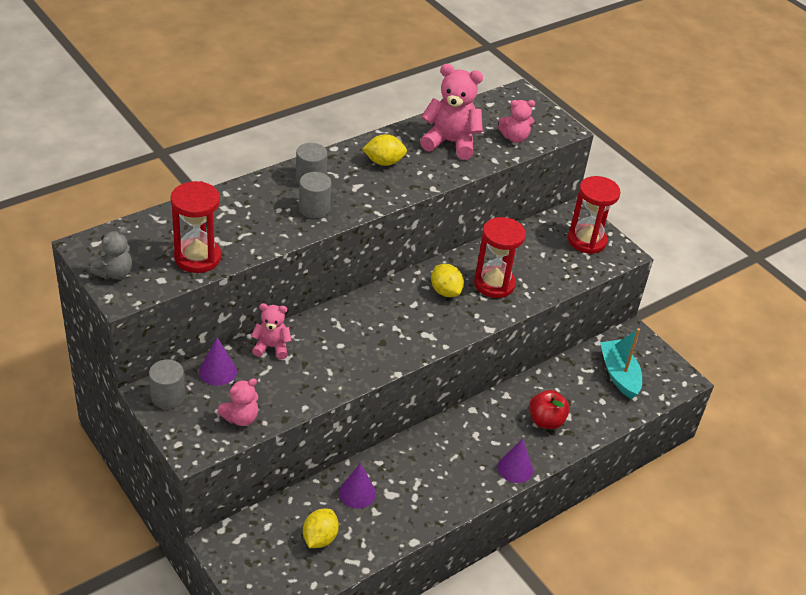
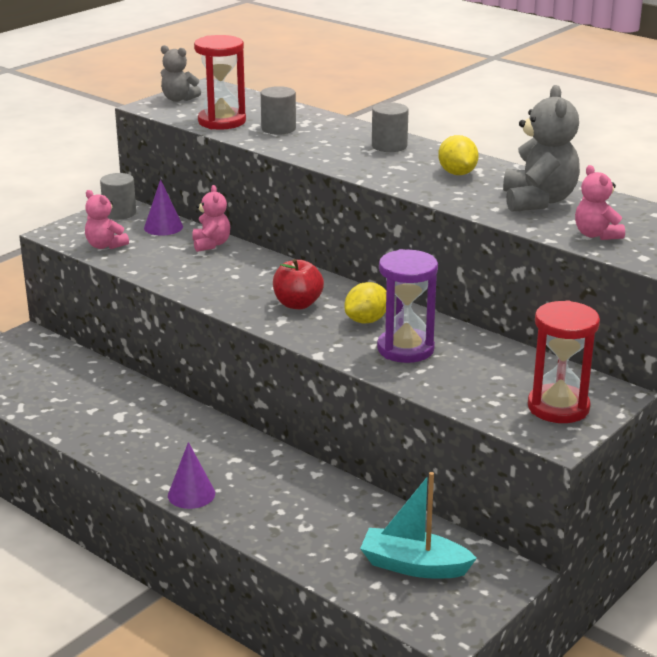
camera: 80 degrees right, 15 degrees down
(314, 208) = (339, 153): grey cylinder -> grey cylinder (278, 129)
(320, 538) = (46, 384): yellow lemon -> none
(357, 493) = (113, 396): purple cone -> none
(450, 142) = (538, 201): pink teddy bear -> grey teddy bear
(494, 284) = (405, 349): red hourglass -> purple hourglass
(546, 421) = (285, 509): red apple -> red apple (297, 304)
(619, 375) = (414, 566): turquoise boat -> turquoise boat turned 135 degrees counterclockwise

